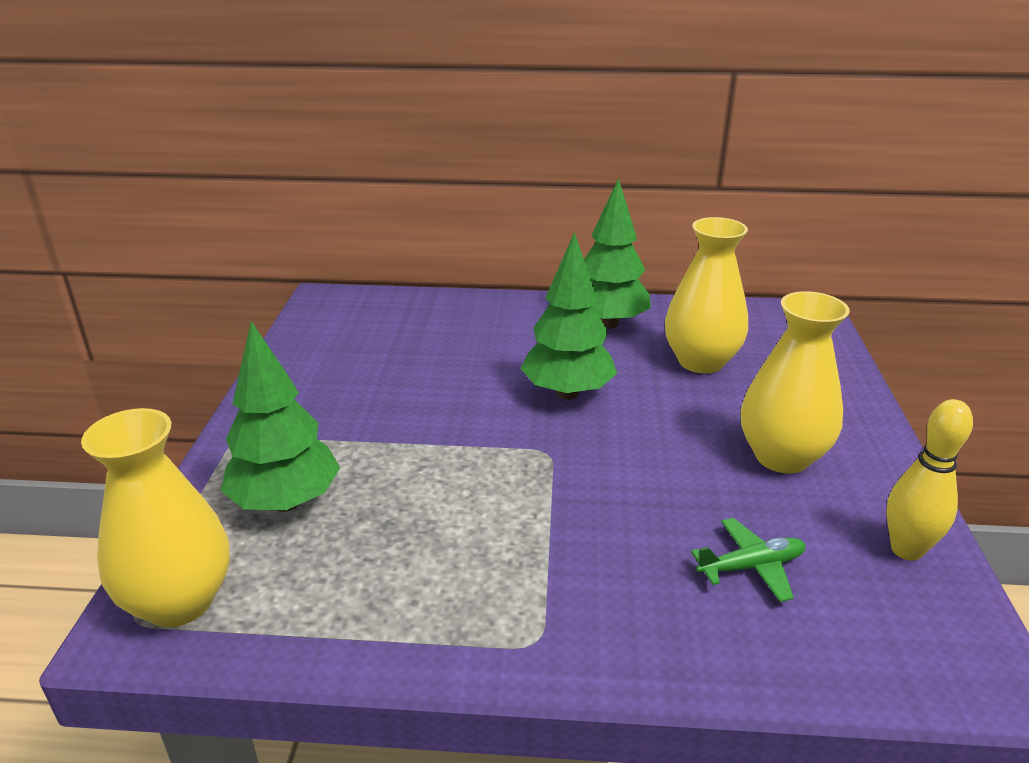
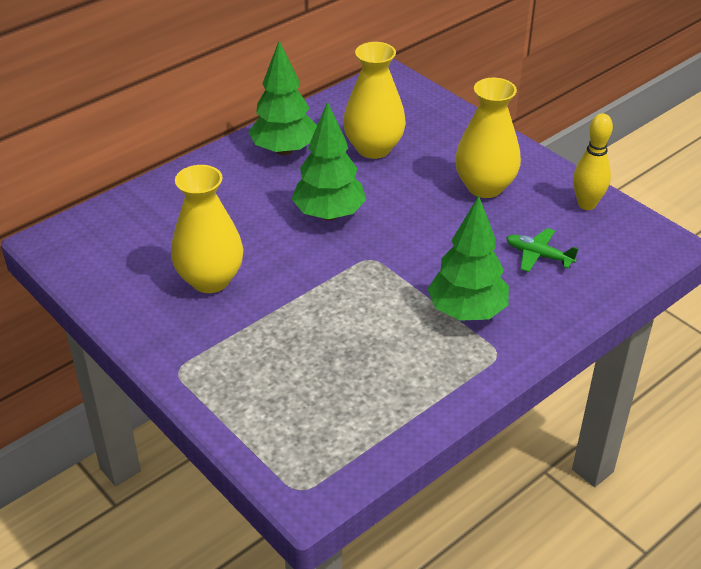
camera: 45 degrees left, 10 degrees up
(179, 602) = (309, 465): yellow vase -> yellow vase (210, 280)
(286, 502) = (275, 382): green tree -> green tree (467, 312)
(751, 566) = (538, 255): green plane -> green plane turned 90 degrees counterclockwise

